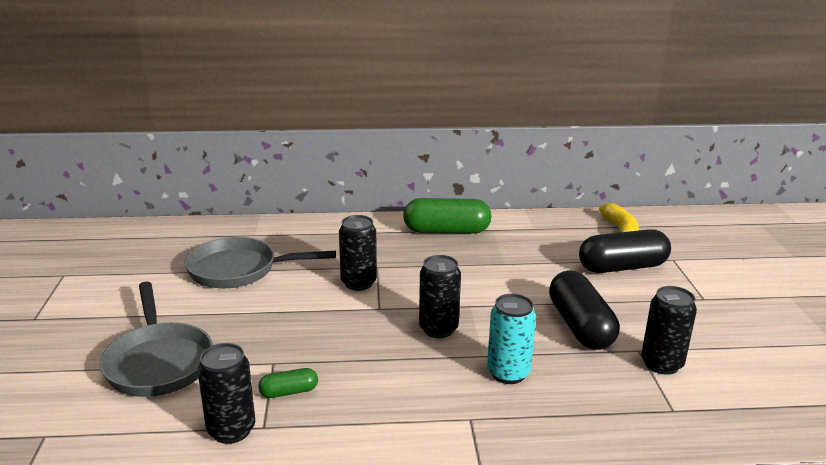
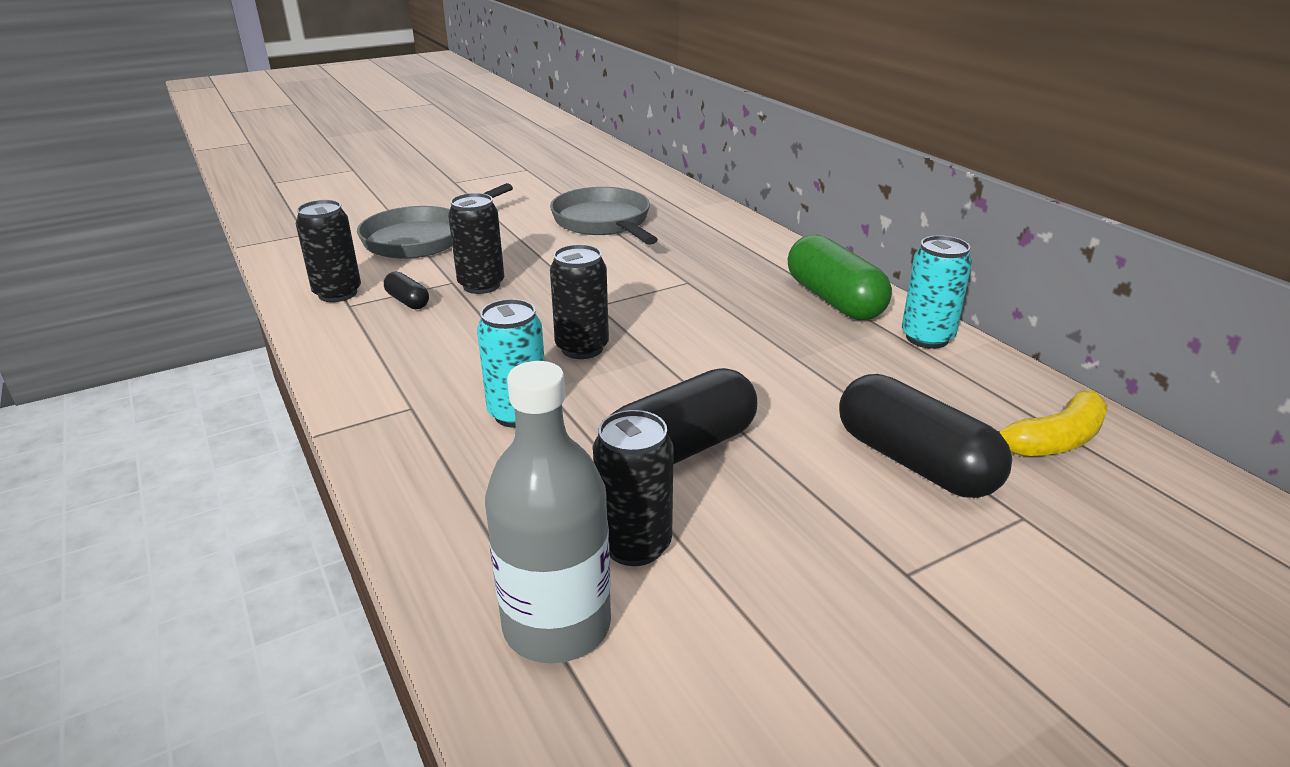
camera: 65 degrees right, 5 degrees up
(289, 392) = (407, 301): green capsule -> black capsule
(358, 283) = (639, 281): black can -> black can (481, 285)
(510, 223) = (927, 338): none -> turquoise can
(719, 404) = (557, 625): none -> grey bottle

